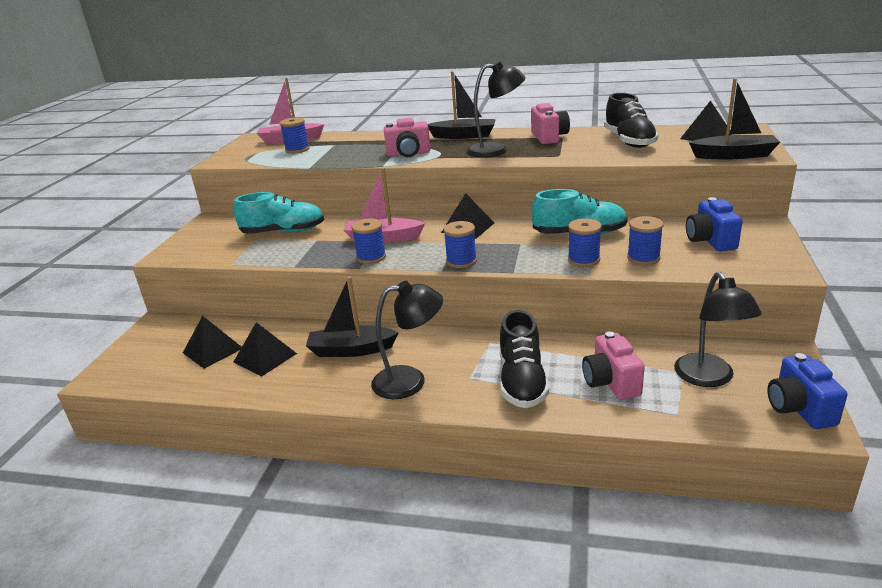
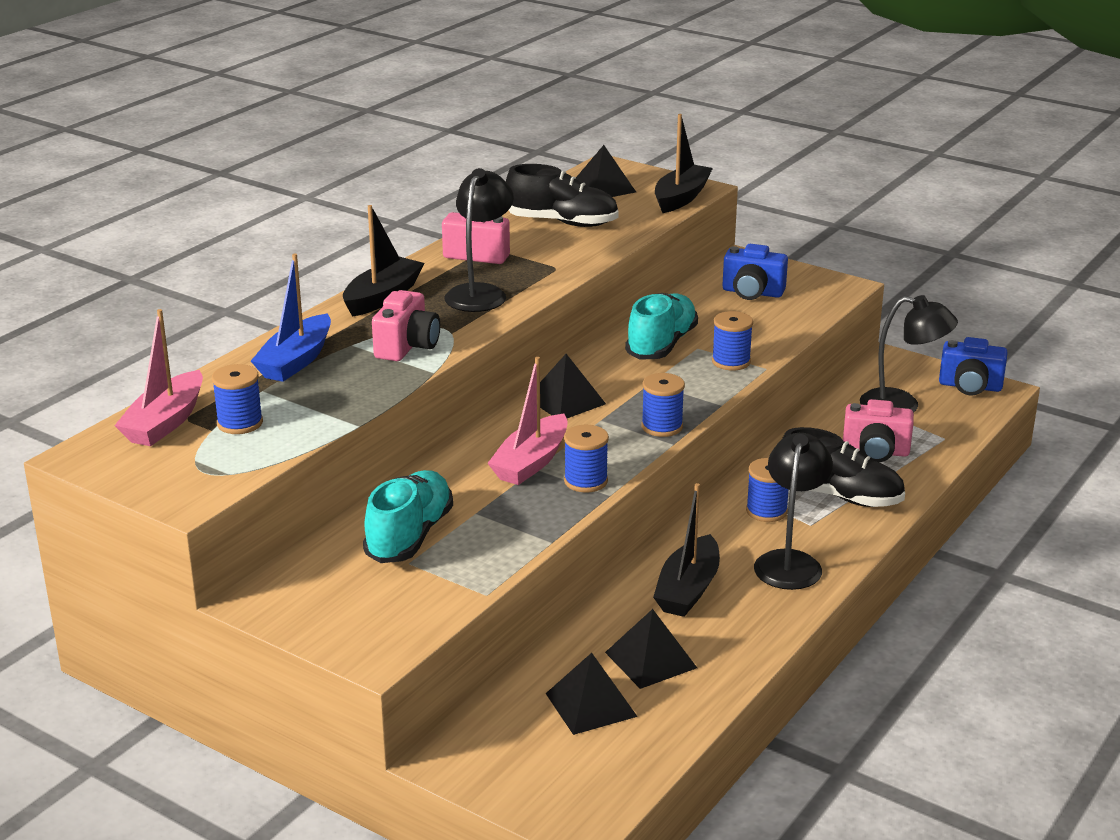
camera: 70 degrees left, 0 degrees up
(371, 141) = (296, 361): none -> blue boat
(643, 258) = (757, 333): blue spool -> blue spool (766, 511)

